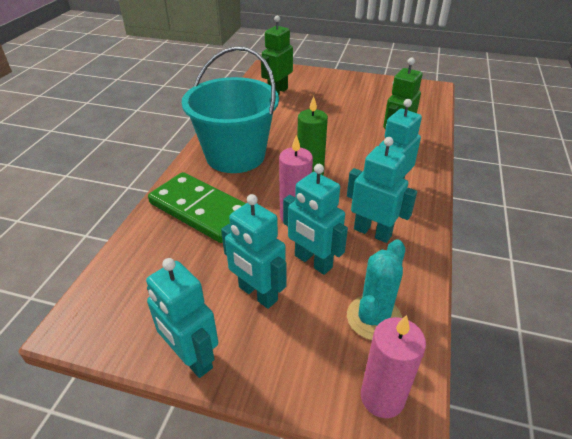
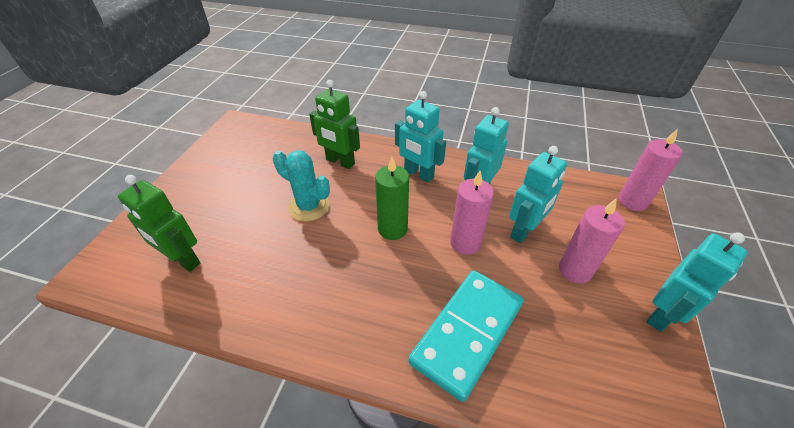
camera: 90 degrees left, 5 degrees up
(201, 210) = (467, 333): green domino -> turquoise domino
(235, 155) = (351, 304): turquoise bucket -> none
(257, 294) = (575, 270): turquoise robot -> pink candle
(374, 318) = (570, 199): turquoise cactus -> turquoise cactus (309, 206)

